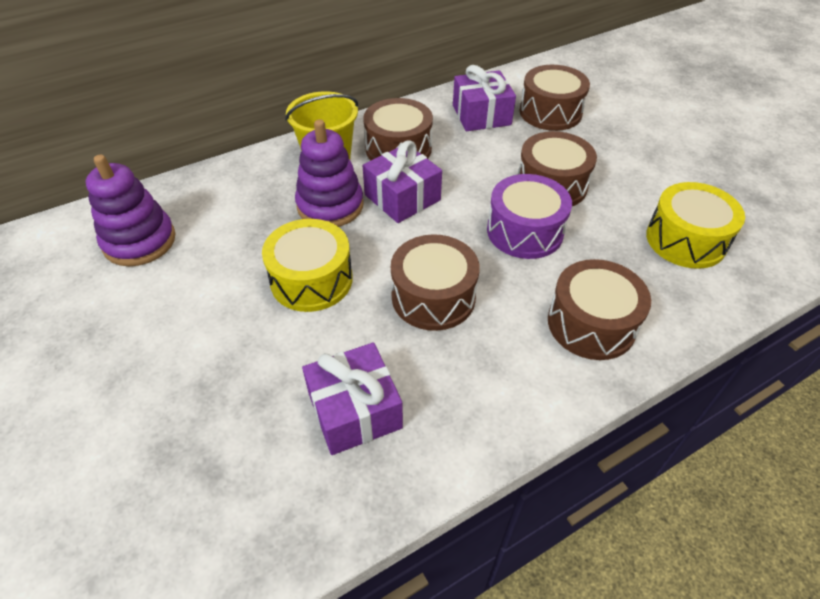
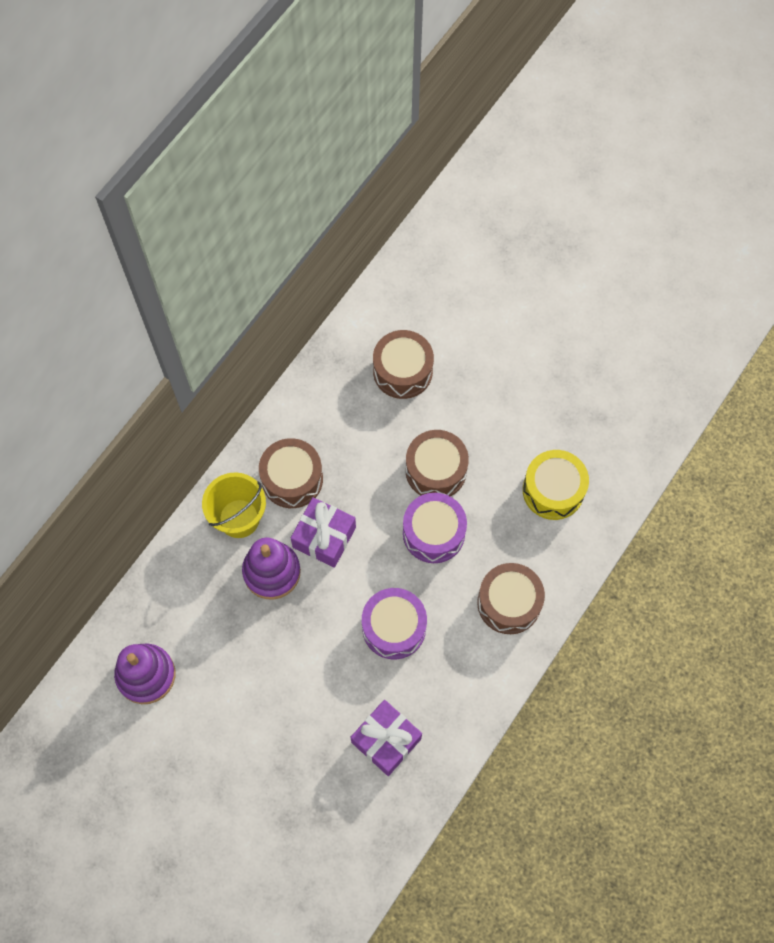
camera: 25 degrees left, 20 degrees up
(311, 280) = (300, 651): yellow drum -> none
(433, 297) = (394, 627): brown drum -> purple drum
(481, 115) = (343, 401): purple gift -> none

